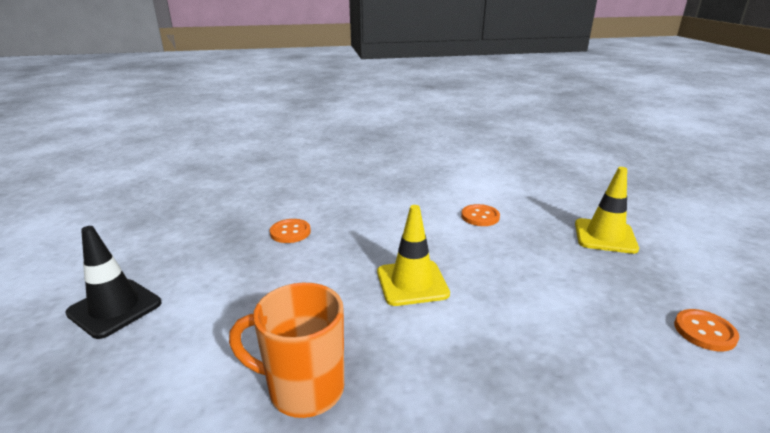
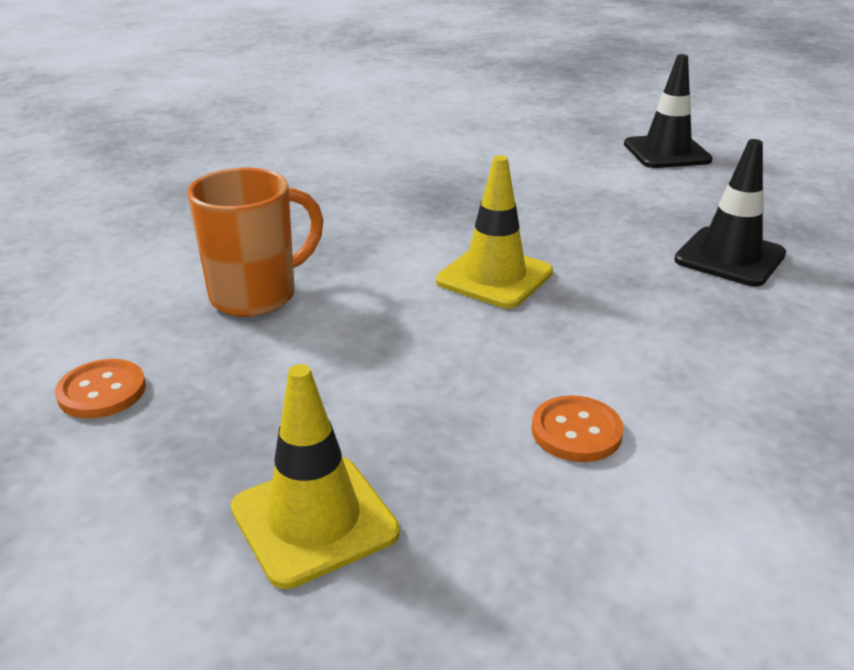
camera: 135 degrees right, 5 degrees up
(290, 232) = (729, 257): orange button -> black traffic cone
(303, 389) = (444, 183): orange mug -> orange mug (256, 295)

